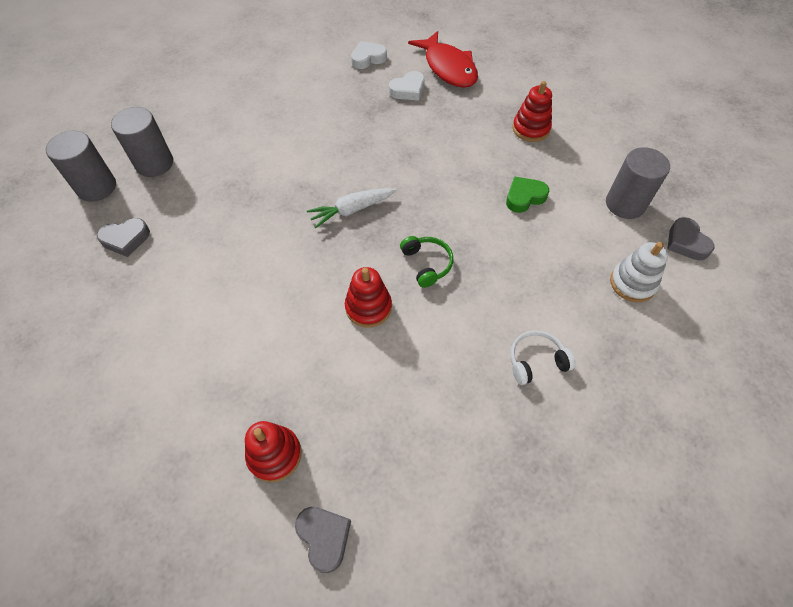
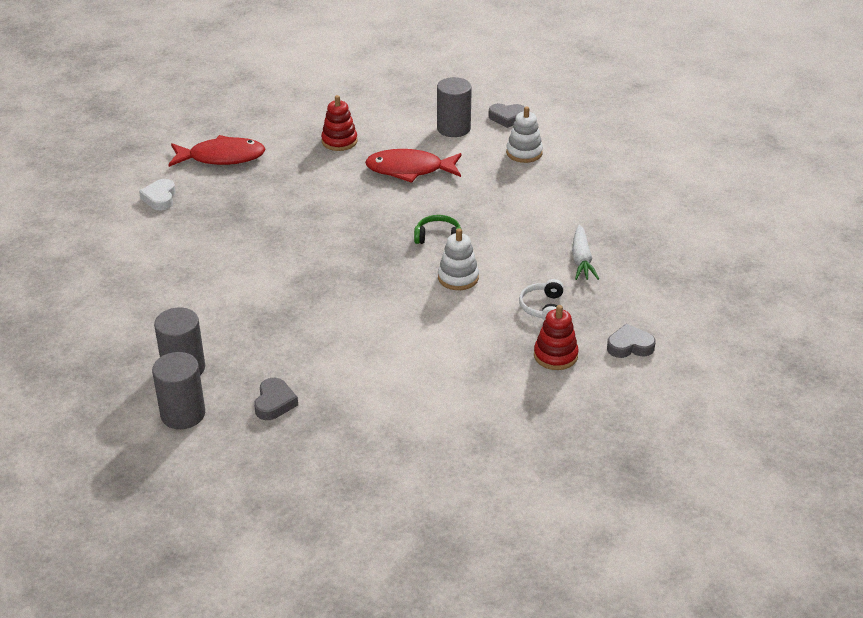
camera: 65 degrees left, 20 degrees down
(352, 210) = (350, 259): white carrot -> white carrot (581, 260)
(368, 307) = (458, 278): red stacking toy -> white stacking toy
(408, 90) = (229, 188): white heart -> none
(524, 197) = (409, 170): green heart -> red fish
(536, 361) = (557, 215): white headphones -> white headphones (542, 307)

